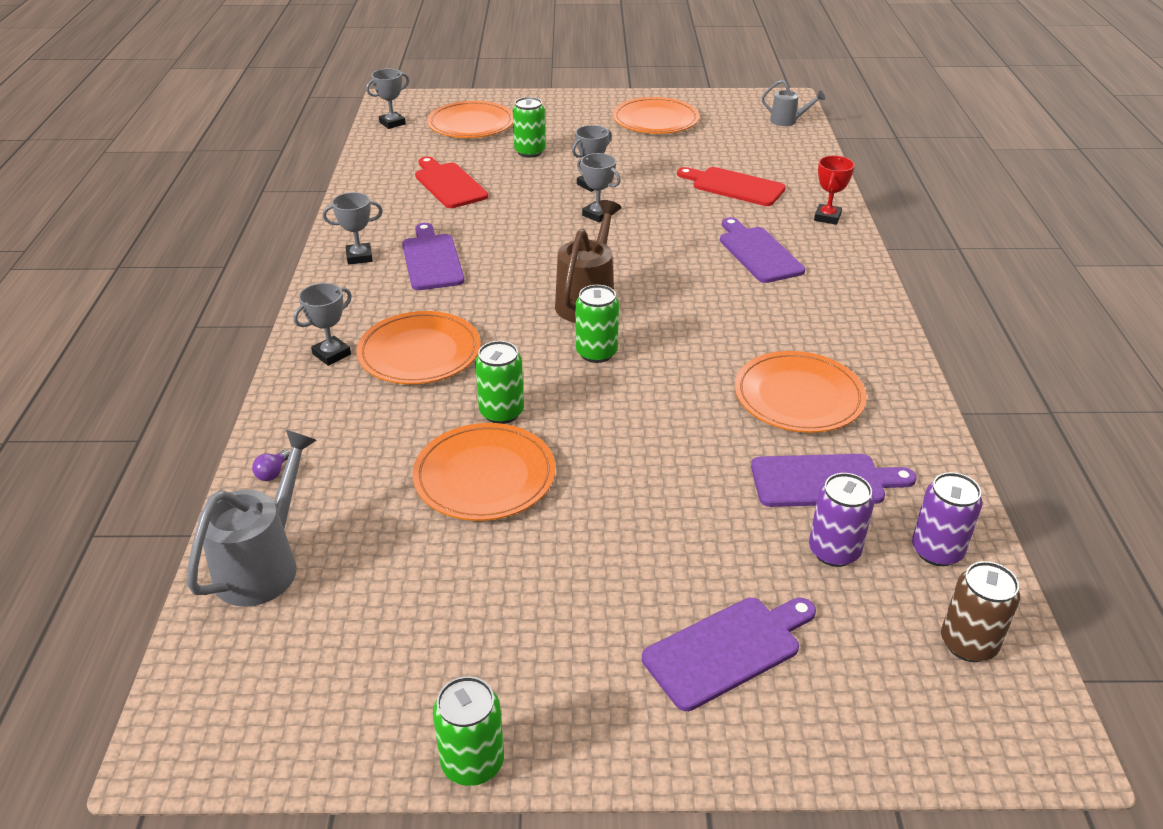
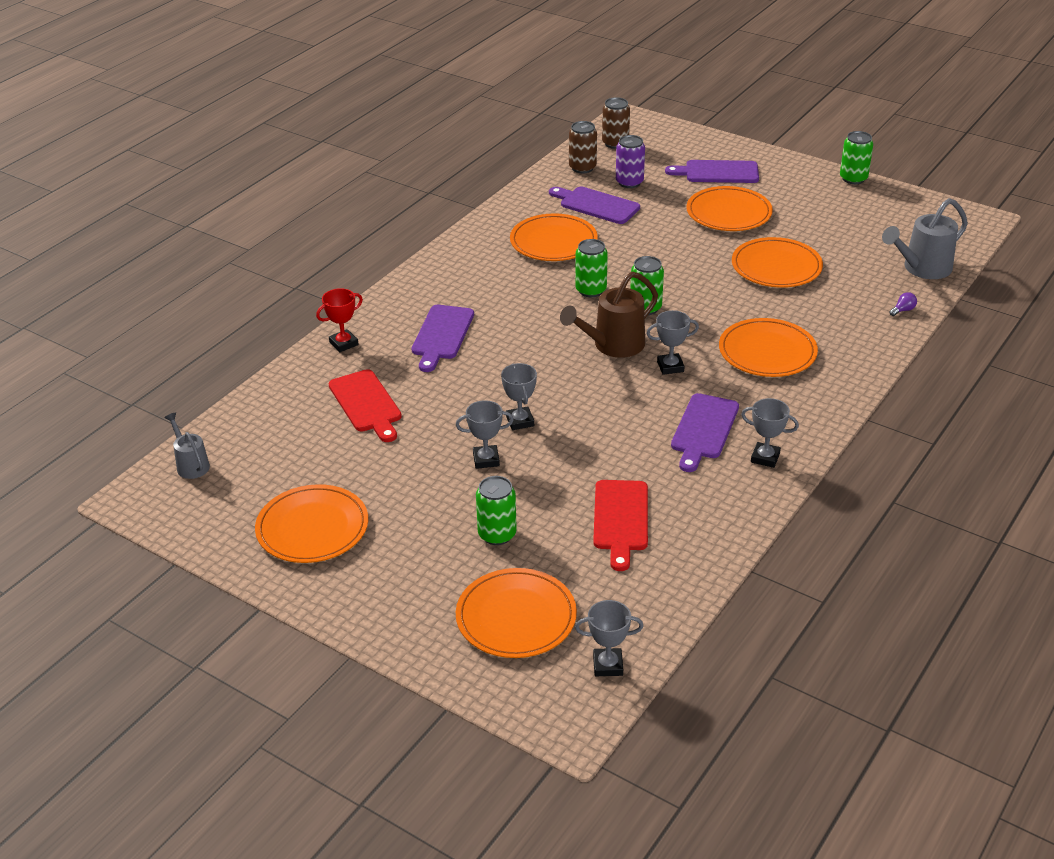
camera: 145 degrees left, 0 degrees up
(331, 354) = (832, 374): grey trophy -> grey trophy (670, 366)
(501, 412) = (740, 295): green can -> green can (591, 290)
(627, 553) = (728, 213): none -> orange plate
(937, 551) = (582, 168): purple can -> brown can

